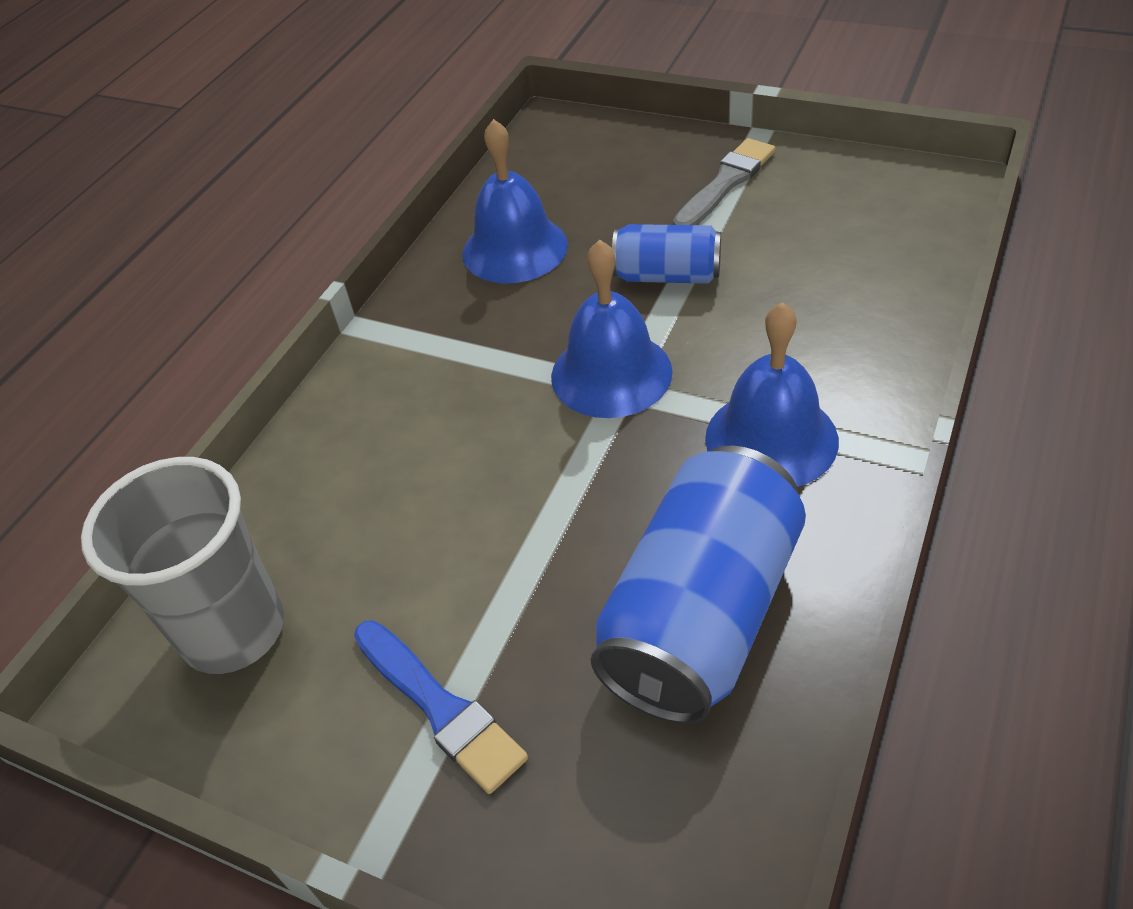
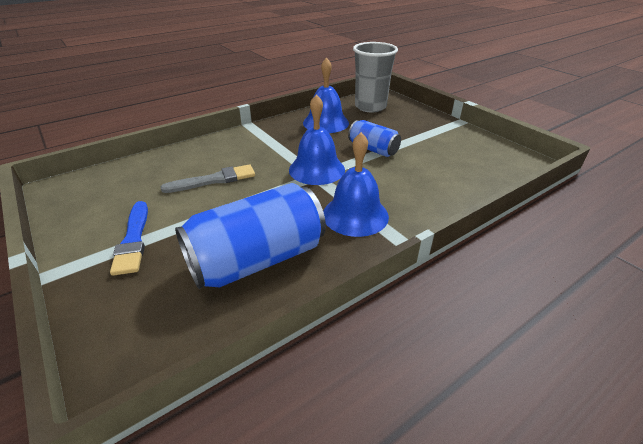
camera: 25 degrees right, 10 degrees down
(233, 630) = (107, 186): grey cup -> grey cup (370, 107)
(725, 183) = (429, 131): grey brush -> grey brush (214, 180)

